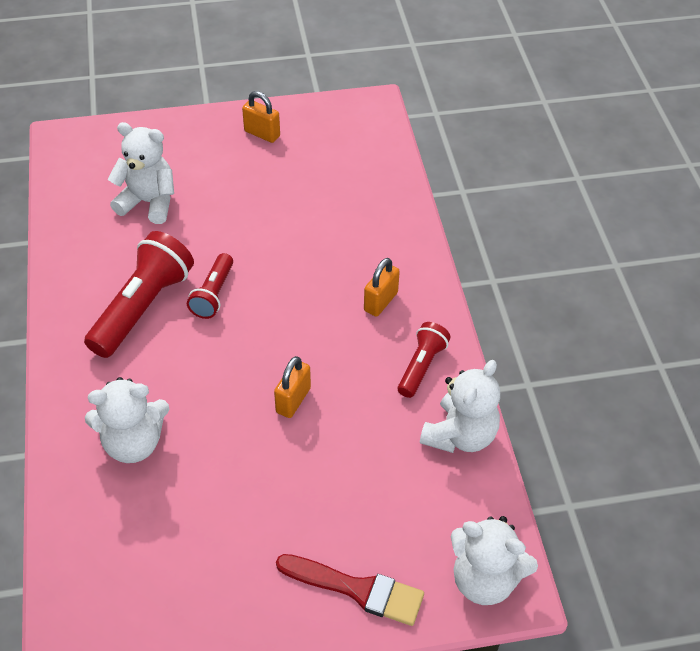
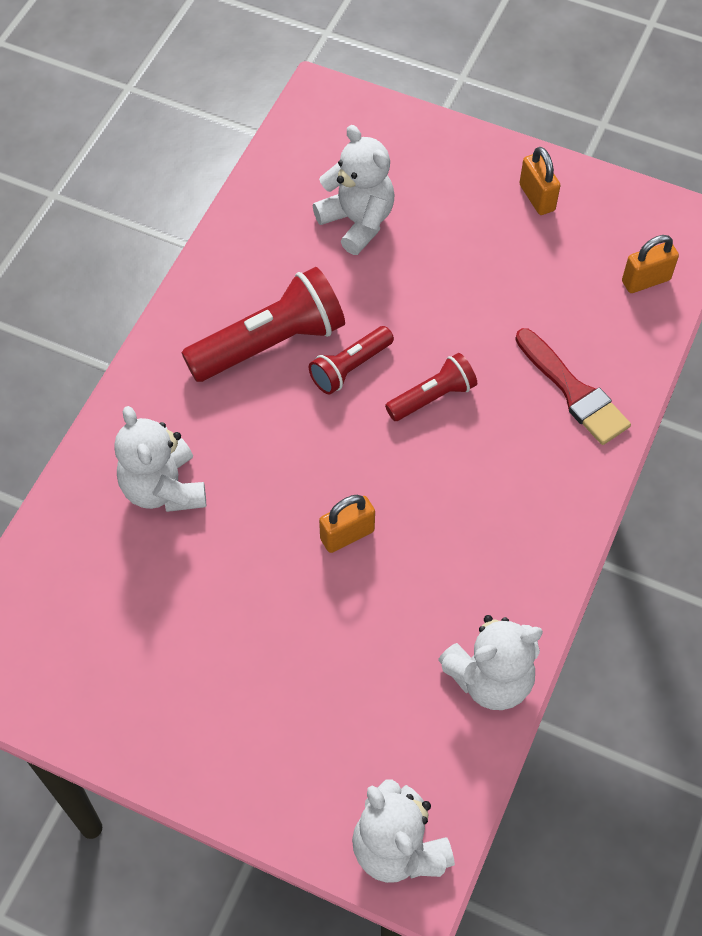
camera: 35 degrees right, 10 degrees up
(133, 443) = (163, 488): white teddy bear -> white teddy bear turned 45 degrees clockwise
(357, 589) = (267, 773): red brush -> red brush (574, 391)
(380, 302) = (519, 475): orange padlock -> orange padlock (645, 280)
(421, 366) = (508, 576): red flashlight -> red flashlight (432, 397)

